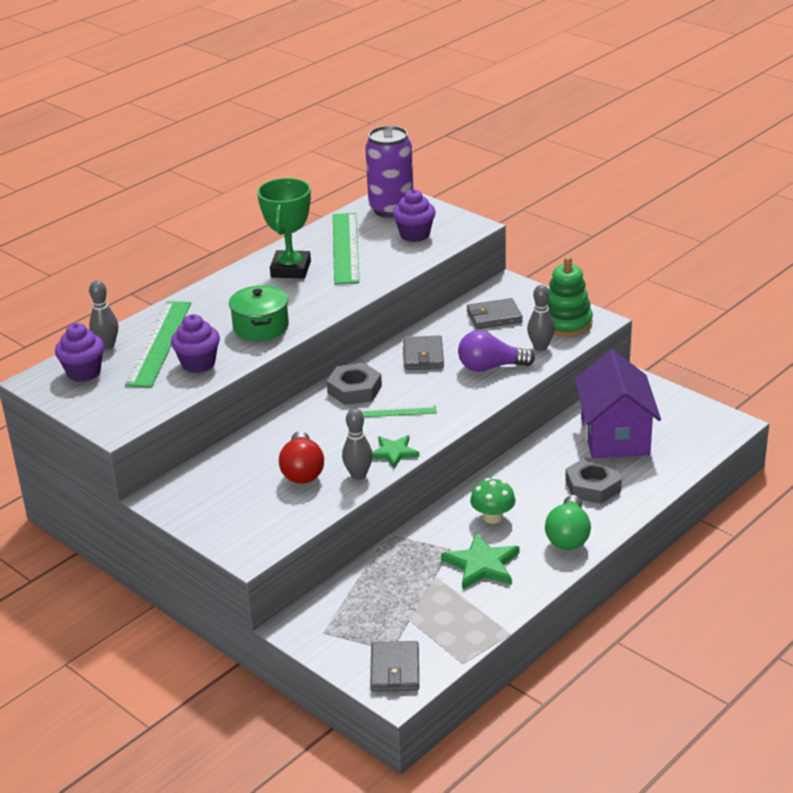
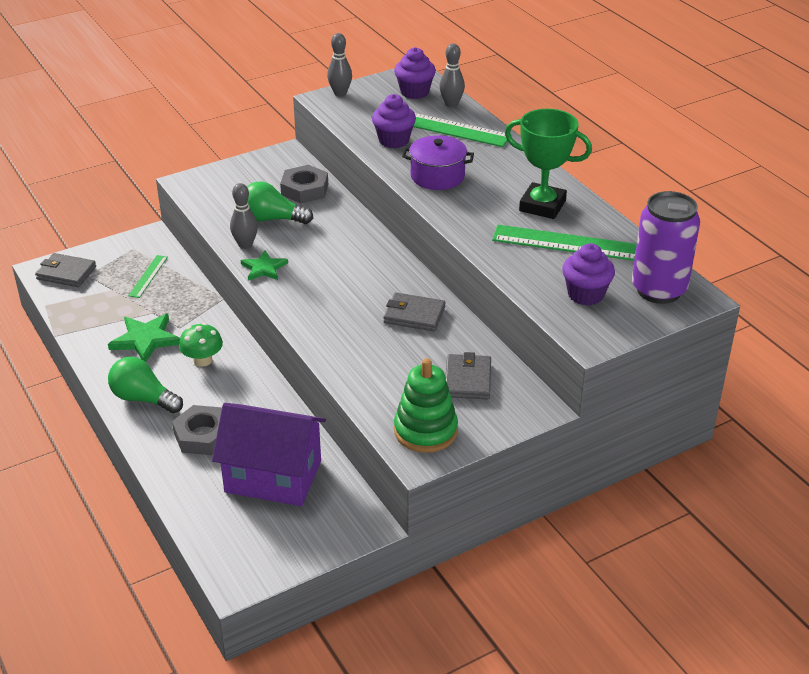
camera: 105 degrees right, 5 degrees up
(261, 327) = (437, 176): green pot -> purple pot
(302, 471) = (272, 219): red light bulb -> green light bulb
(354, 389) = (378, 264): grey nut -> grey nut (305, 189)
(397, 411) = (326, 281): green ruler -> green ruler (148, 276)
(490, 367) = (367, 354): purple light bulb -> none
(540, 347) = (386, 398): grey bowling pin -> grey bowling pin (340, 93)

